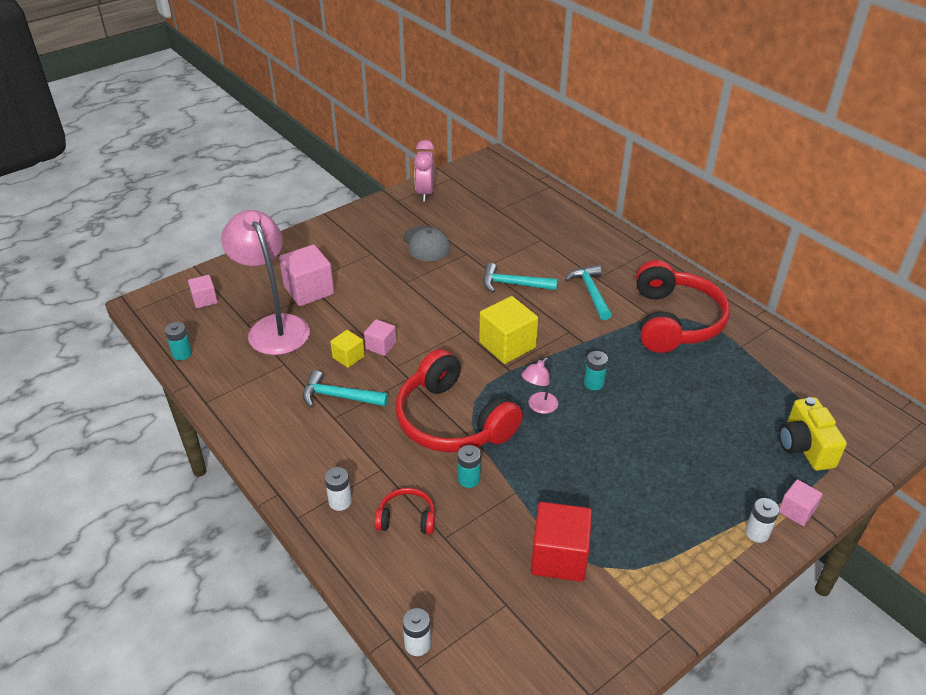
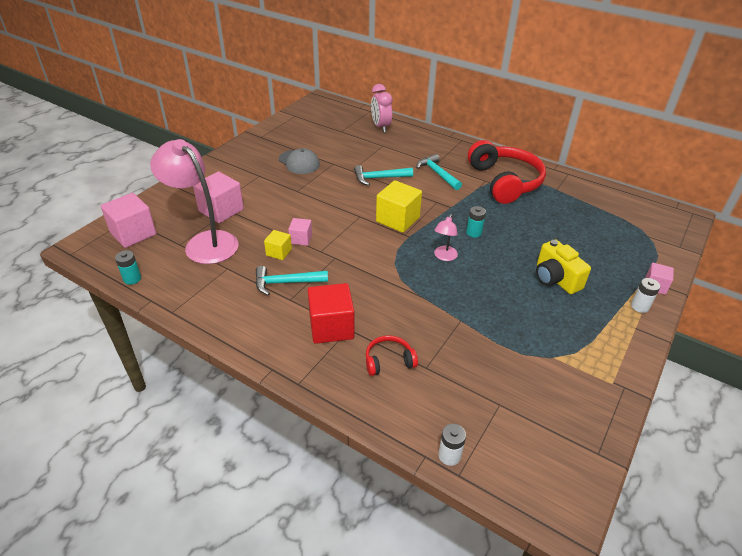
camera: 20 degrees left, 0 degrees up
(205, 300) = (133, 233): pink cube -> pink cube, size x1.81
(340, 501) = (328, 362): white battery -> none
(425, 193) = (280, 128): pink clock -> pink clock (381, 127)
(452, 420) = (385, 280): red headphones -> none
(469, 479) = (421, 319): turquoise battery -> none
(559, 557) = (518, 358): red cube -> red cube (331, 327)
(804, 447) = (635, 244): yellow camera -> yellow camera (555, 279)

